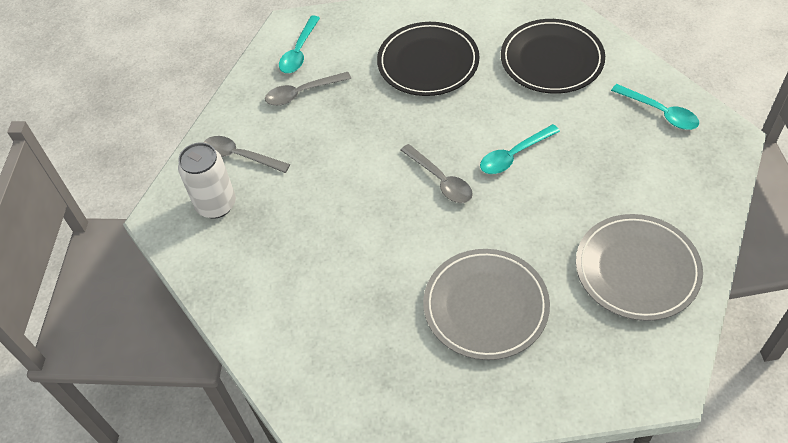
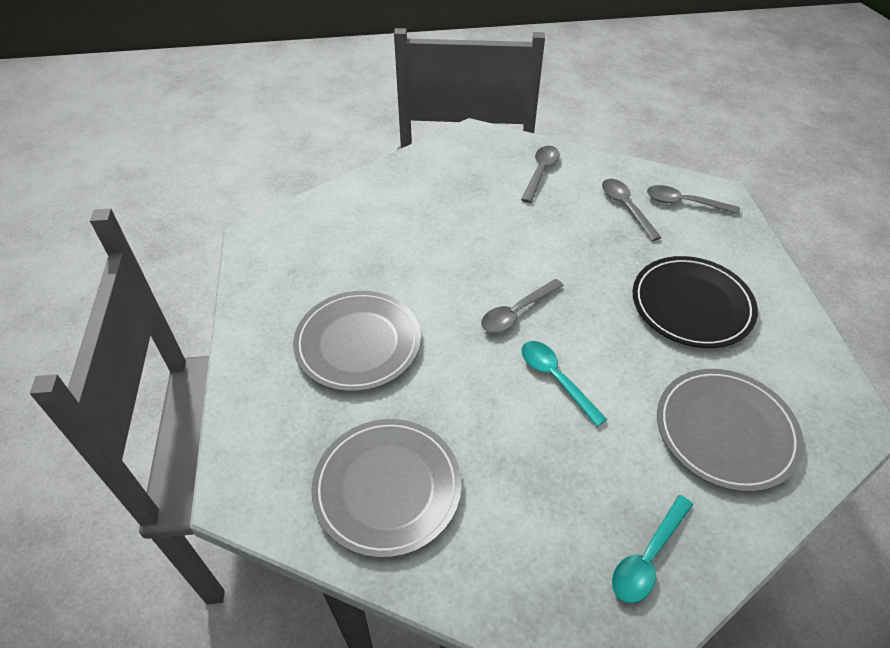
camera: 85 degrees right, 5 degrees down
(216, 205) = (485, 162): white can -> none
(299, 52) = (684, 203): turquoise spoon -> grey spoon
(551, 60) = (725, 431): black plate -> grey plate

